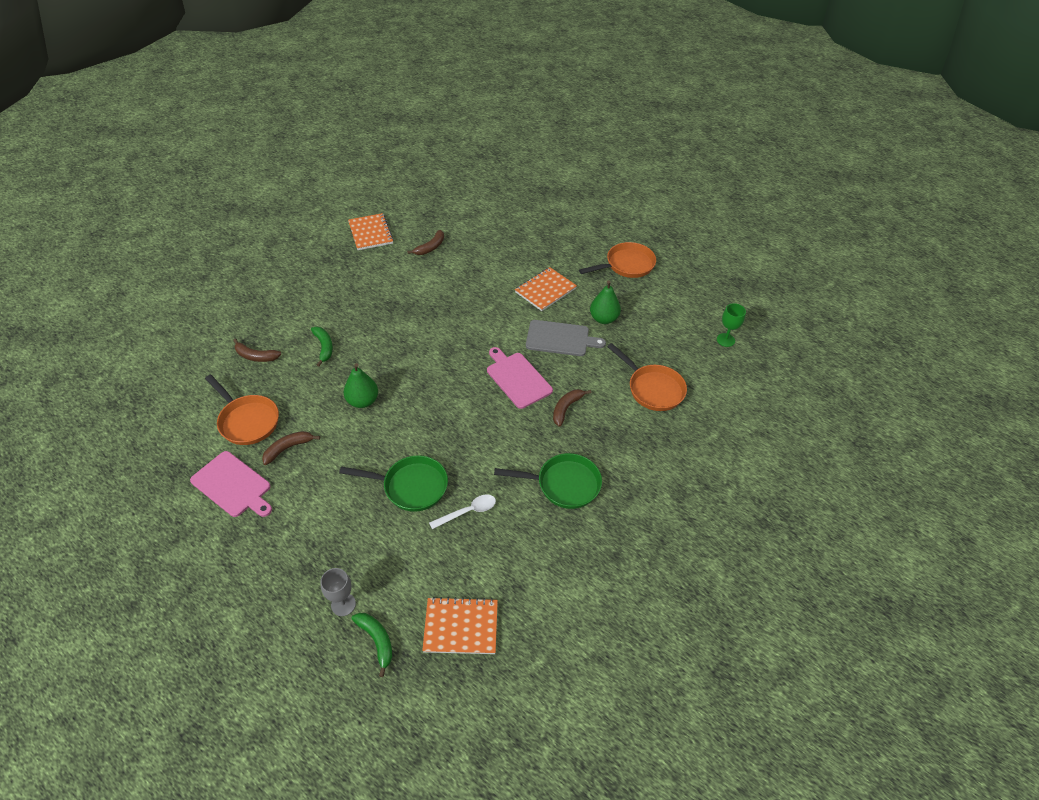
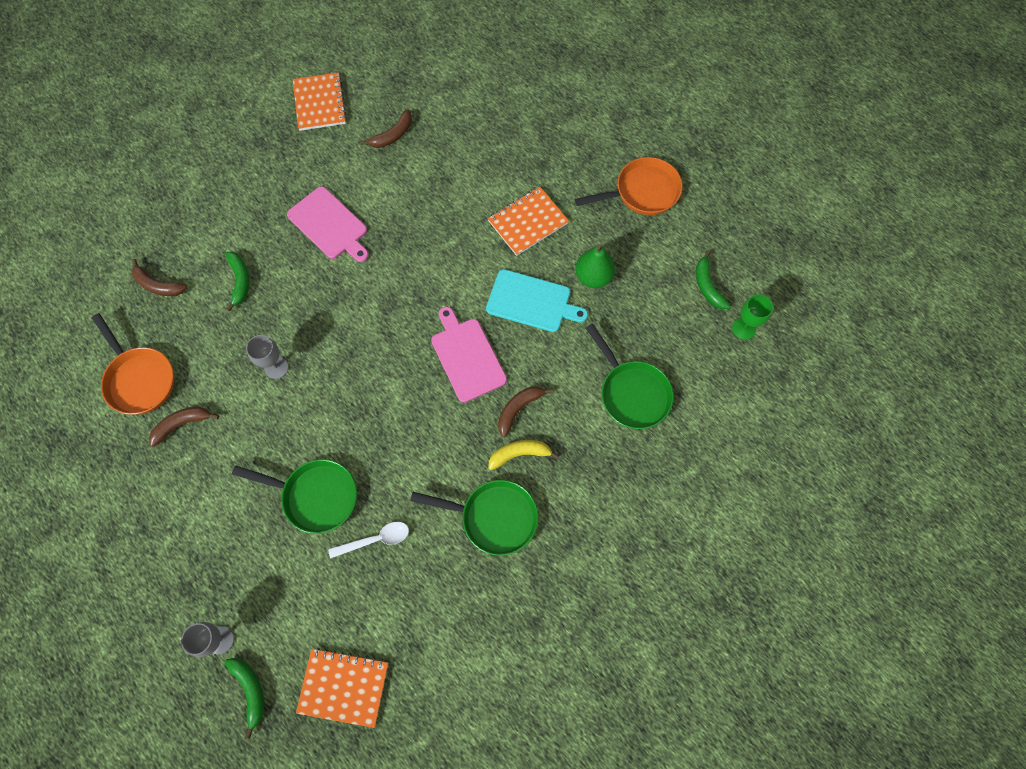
camera: 10 degrees right, 20 degrees up
(233, 485) = (116, 467): pink cutting board -> pink cutting board (330, 225)
(363, 401) = (276, 367): green pear -> grey goblet
(560, 338) = (532, 301): grey cutting board -> turquoise cutting board
(574, 438) = (519, 454): none -> yellow banana
(652, 389) = (632, 393): orange pan -> green pan
(691, 316) = (707, 286): none -> green banana

